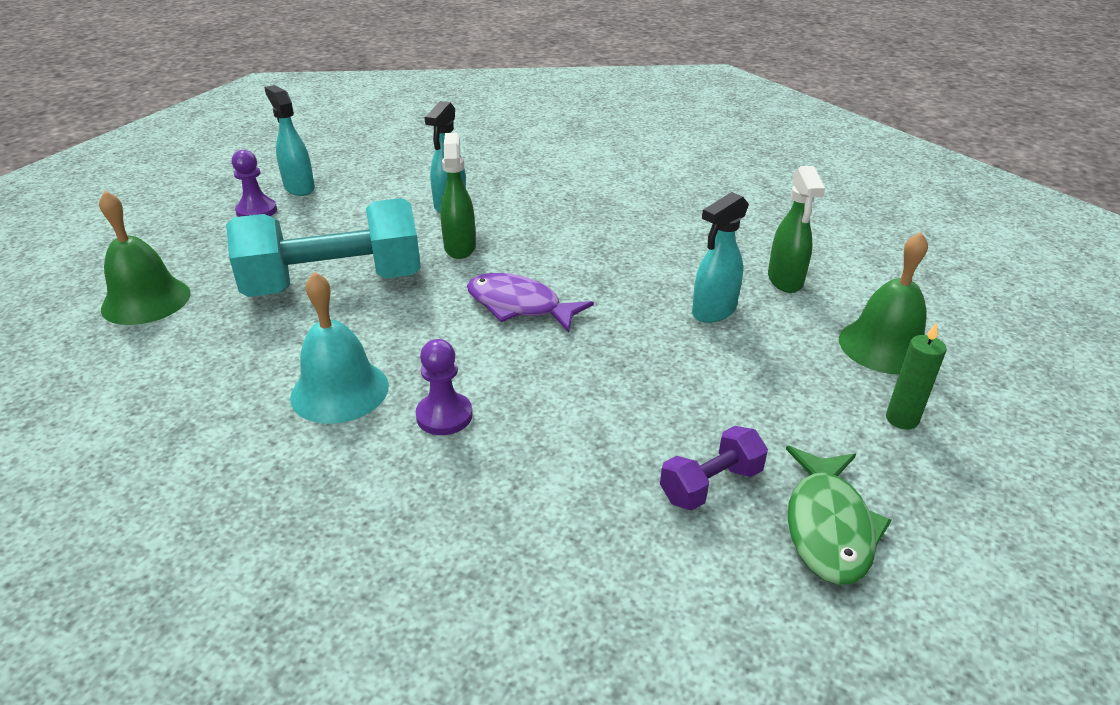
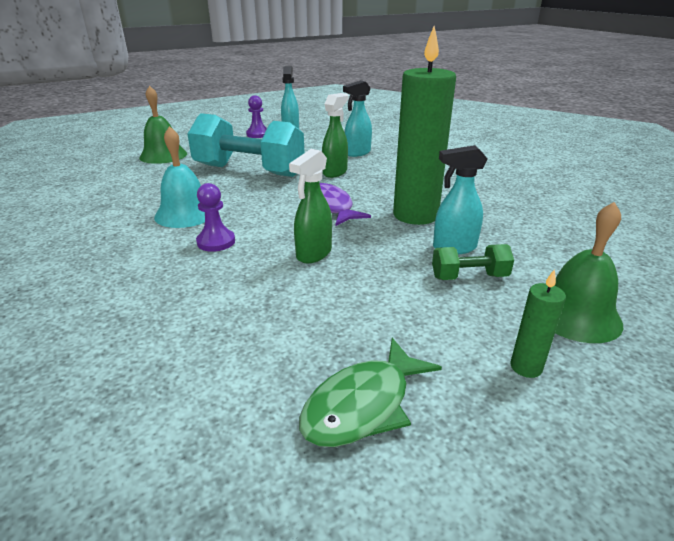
camera: 35 degrees right, 5 degrees down
(629, 282) = (415, 215): none -> green candle
(710, 484) = (314, 339): purple dumbbell -> none
(764, 342) = (469, 277): none -> green dumbbell
(785, 281) = (537, 248): green spray bottle -> green spray bottle (313, 254)

